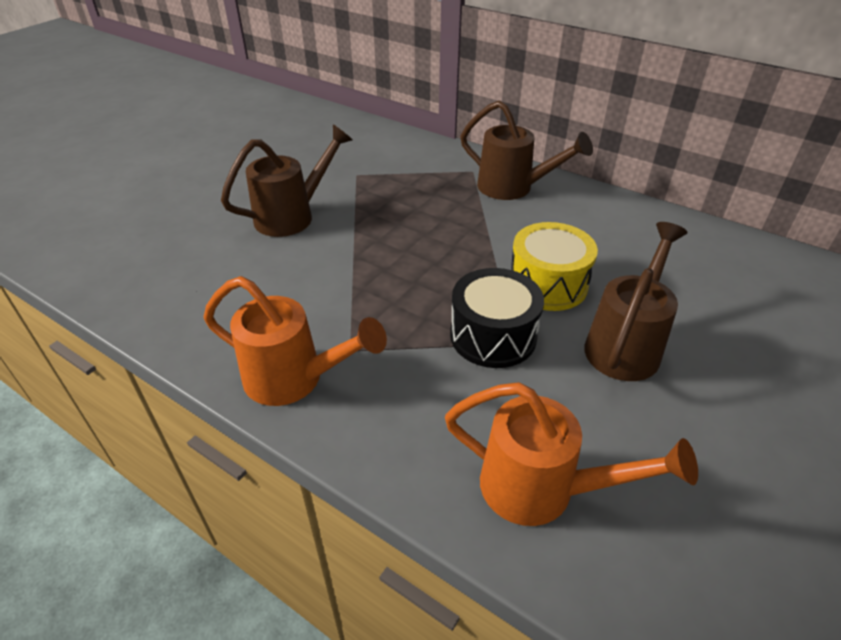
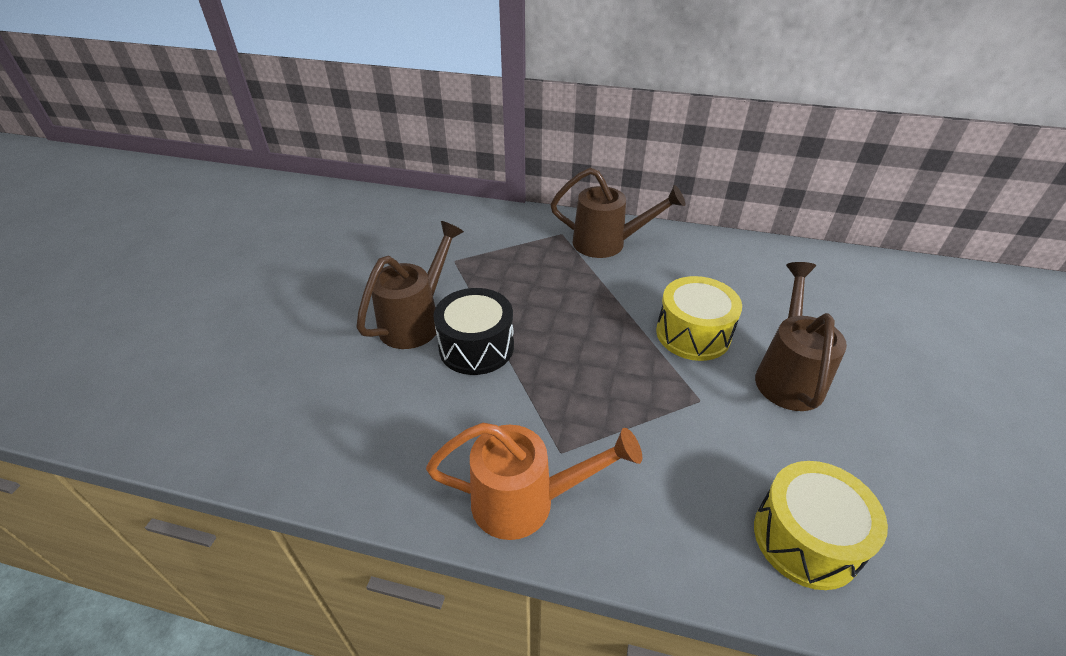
camera: 20 degrees left, 0 degrees up
(493, 336) = (678, 399): black drum -> black drum (476, 347)
(541, 489) = (806, 538): orange watering can -> yellow drum

